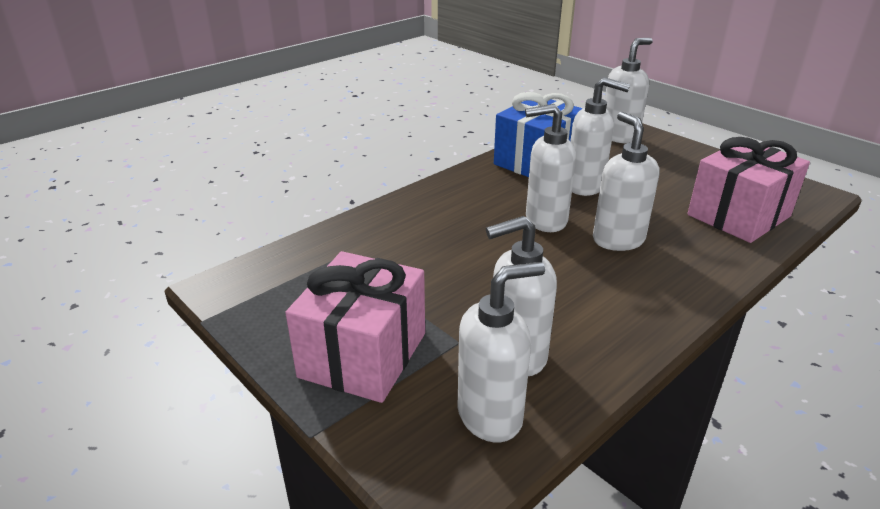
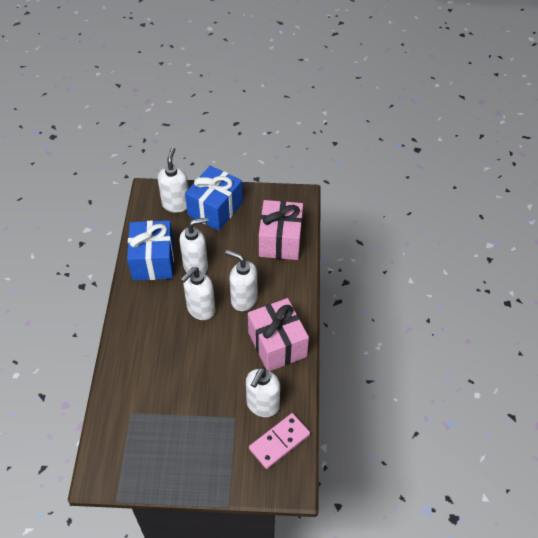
camera: 45 degrees left, 20 degrees up
(363, 355) = (206, 456): pink gift -> pink gift (277, 344)
(491, 415) = (279, 441): white soap dispenser -> pink domino
(667, 157) = (215, 209): none -> blue gift

